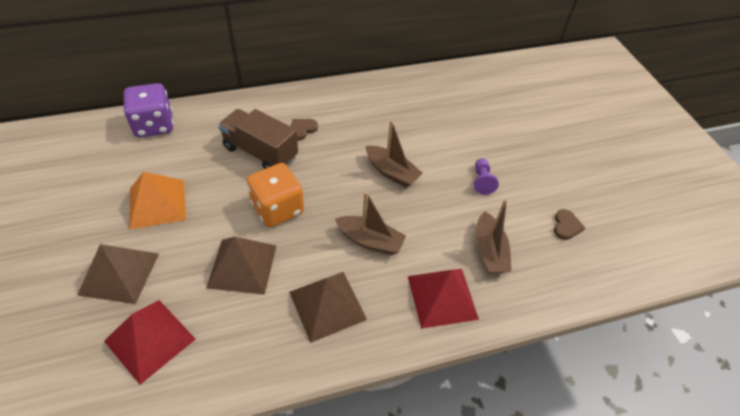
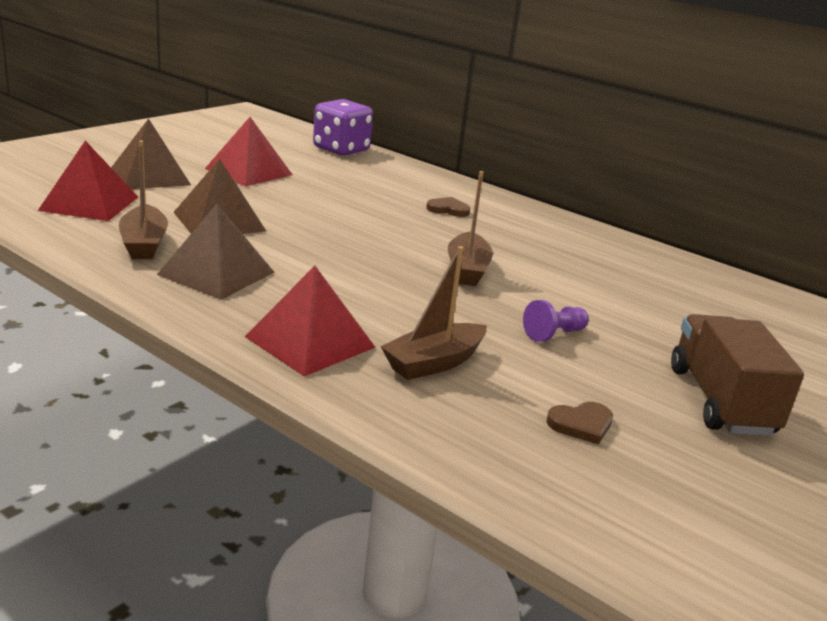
camera: 55 degrees right, 25 degrees down
(157, 203) = (248, 171): orange pyramid -> red pyramid
(260, 152) = (381, 197): brown truck -> brown truck (720, 401)
(277, 208) = (316, 221): orange dice -> none
(370, 241) = (340, 278): brown boat -> brown boat (144, 244)

